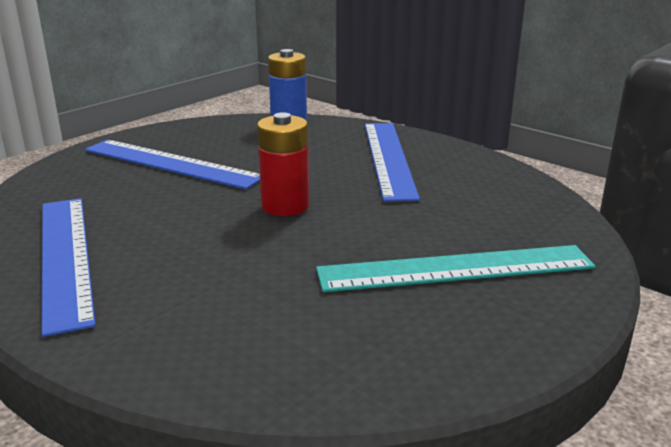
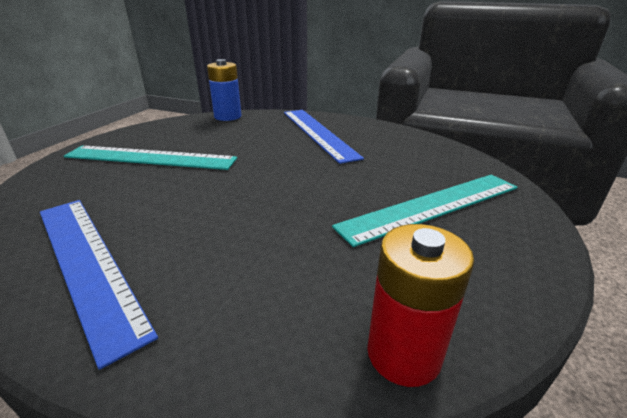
camera: 20 degrees left, 5 degrees up
(171, 163) = (150, 158): blue ruler -> turquoise ruler
(285, 206) = (268, 178): red battery -> red battery (403, 354)

